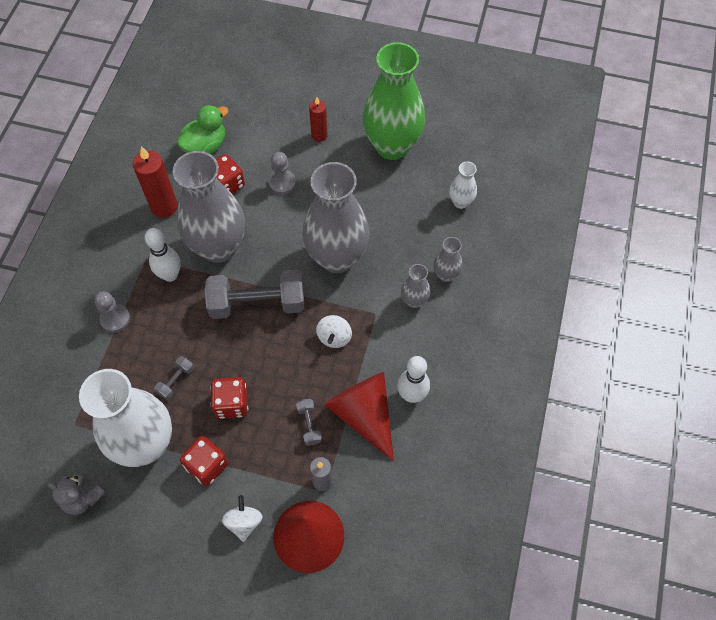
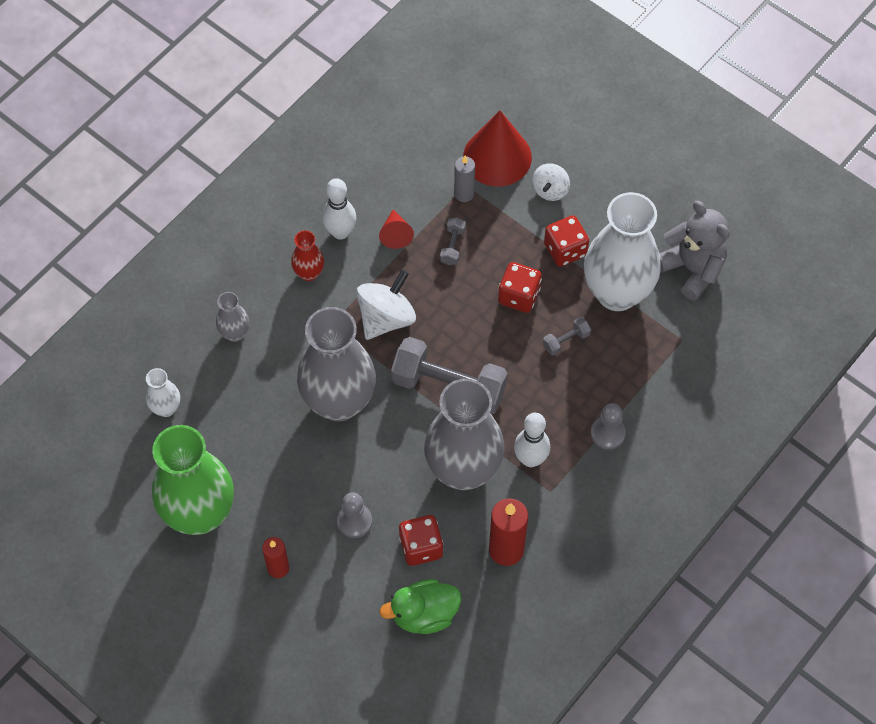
camera: 155 degrees left, 0 degrees up
(82, 498) = (692, 269): grey teddy bear -> grey teddy bear, size x1.58
(334, 337) = (386, 318): white spinning top -> white spinning top, size x1.63
(364, 414) = (395, 234): red cone -> red cone, size x0.50
(414, 301) = (284, 320): grey vase -> none
(417, 347) = (309, 273): none -> red vase

